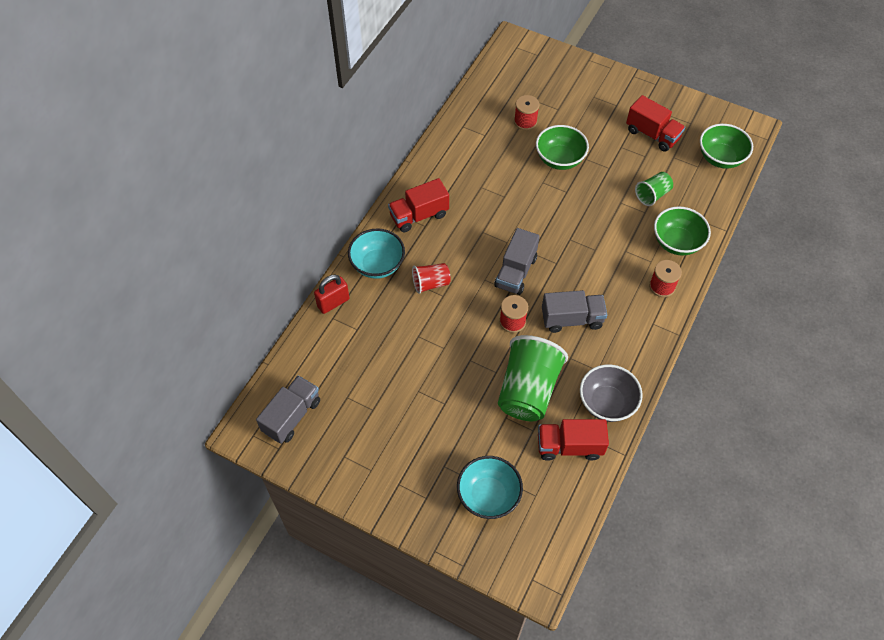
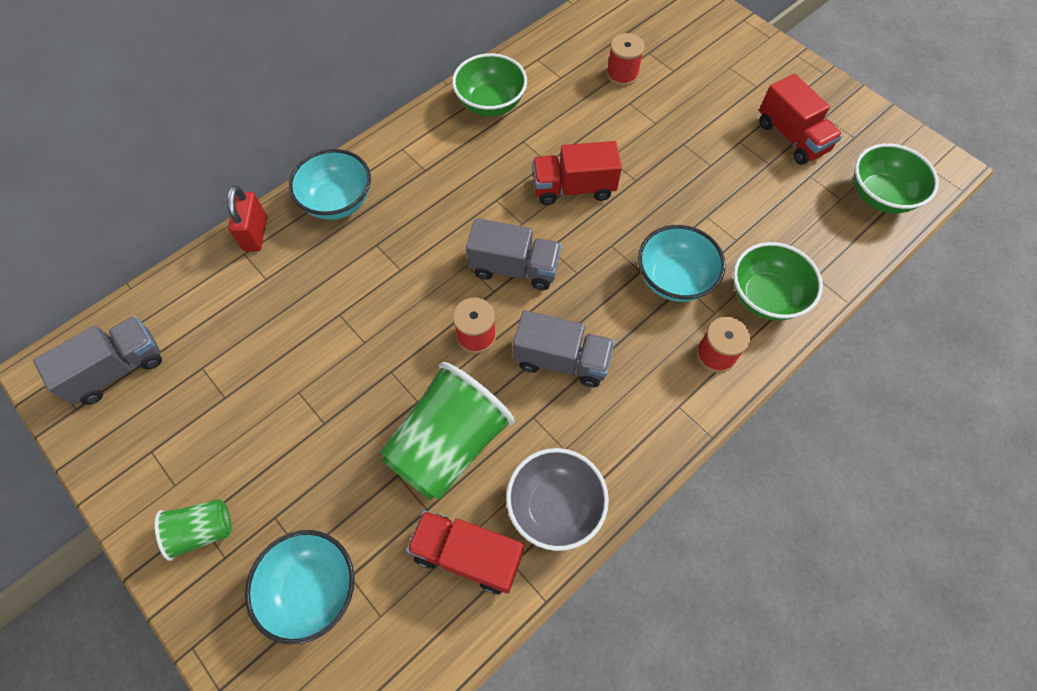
camera: 20 degrees right, 5 degrees up
(333, 303) = (255, 234): red padlock -> red padlock turned 75 degrees counterclockwise
(419, 215) = (424, 154): red truck -> red truck (573, 188)
(431, 283) = (393, 248): red cup -> none
(515, 272) = (514, 268): grey truck -> grey truck turned 120 degrees counterclockwise
(559, 159) = (646, 134): green bowl -> green bowl (490, 104)
(618, 248) = (674, 279): none -> turquoise bowl
(652, 195) = (757, 219): green cup -> green cup (203, 531)

